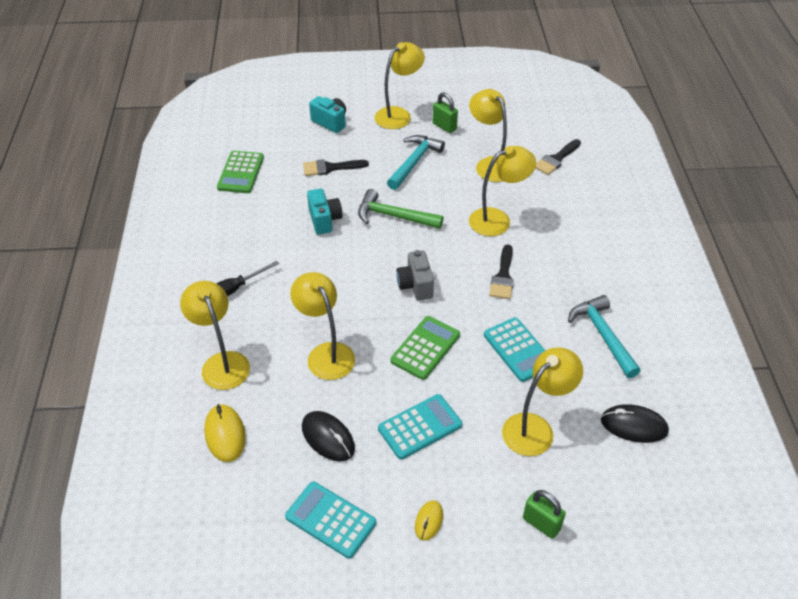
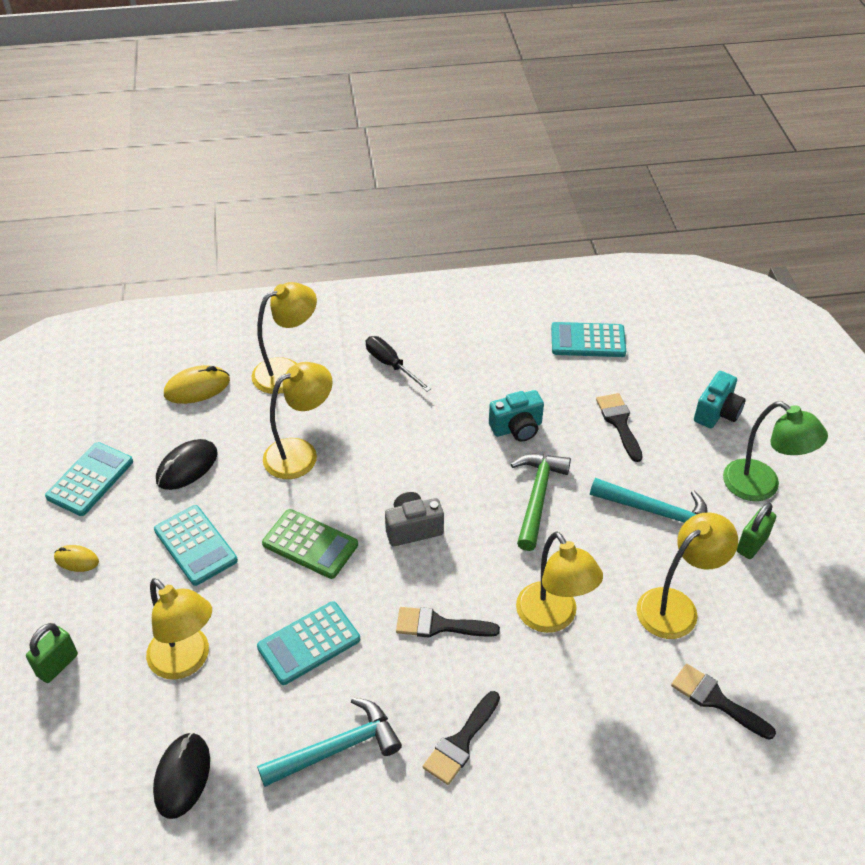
camera: 85 degrees right, 0 degrees up
(241, 172) = (588, 341): green calculator -> turquoise calculator
(398, 115) = (761, 487): yellow lamp -> green lamp
(593, 272) = (460, 742): none -> black brush

